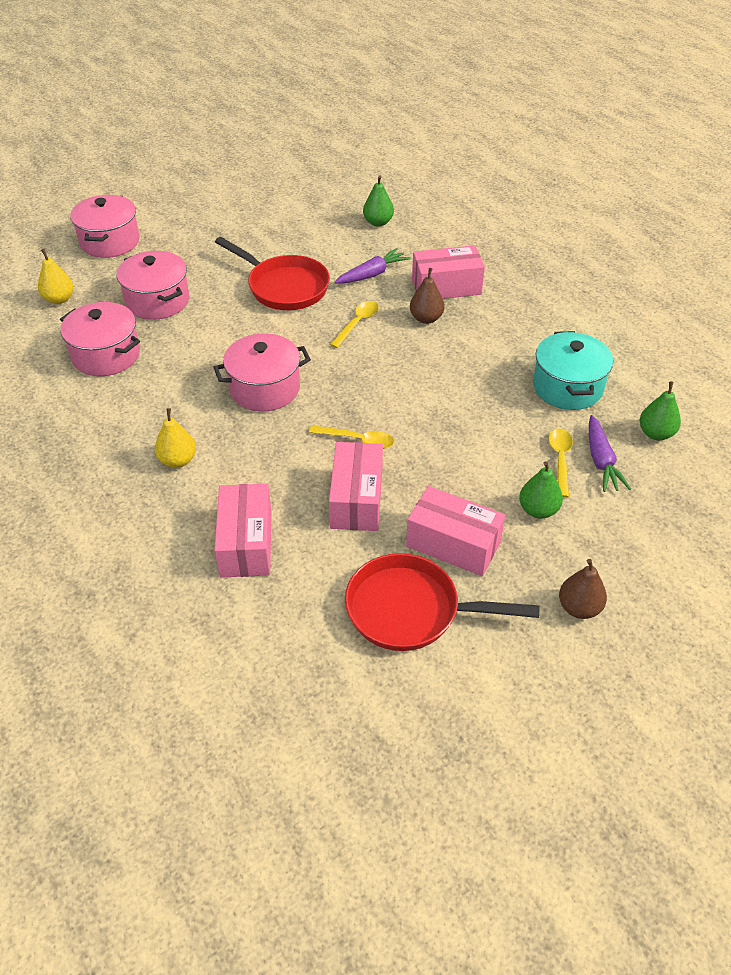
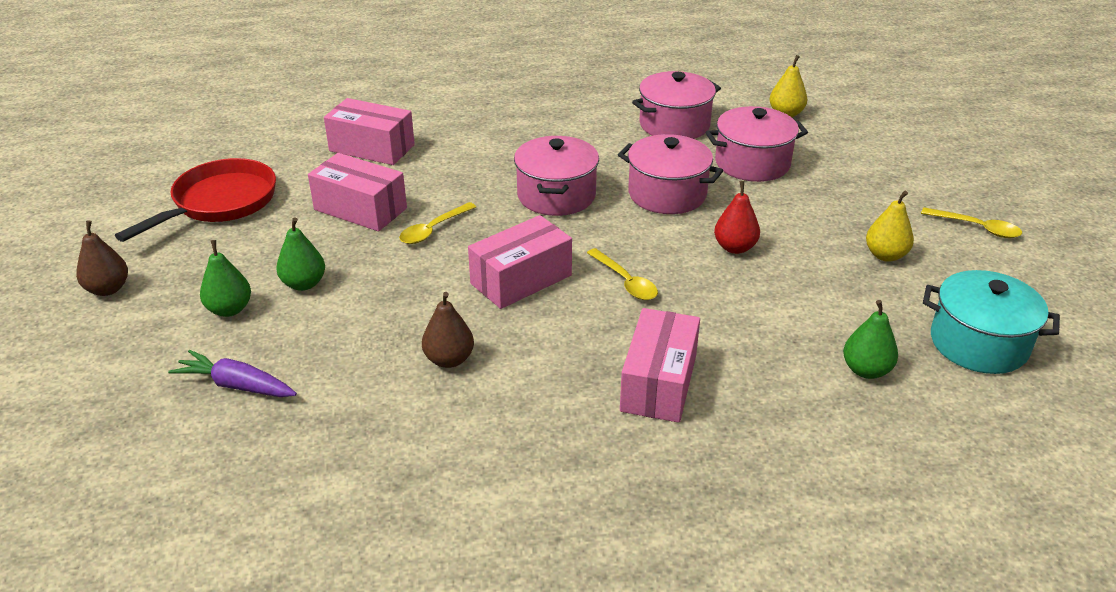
camera: 115 degrees right, 10 degrees down
(110, 242) = (891, 153): pink pot -> pink pot (667, 194)
(178, 460) = (496, 136): yellow pear -> yellow pear (885, 255)
(284, 287) = (735, 247): red pan -> red pear
(372, 274) = (727, 324): purple carrot -> none
(426, 318) = (598, 340): brown pear -> brown pear (449, 359)
(453, 544) = (254, 244): pink box -> pink box (521, 279)
(560, 460) = (271, 354): yellow spoon -> yellow spoon (977, 228)
(567, 387) = (371, 413): turquoise pot -> turquoise pot (978, 343)
(656, 433) = (222, 457): green pear -> green pear (304, 284)

